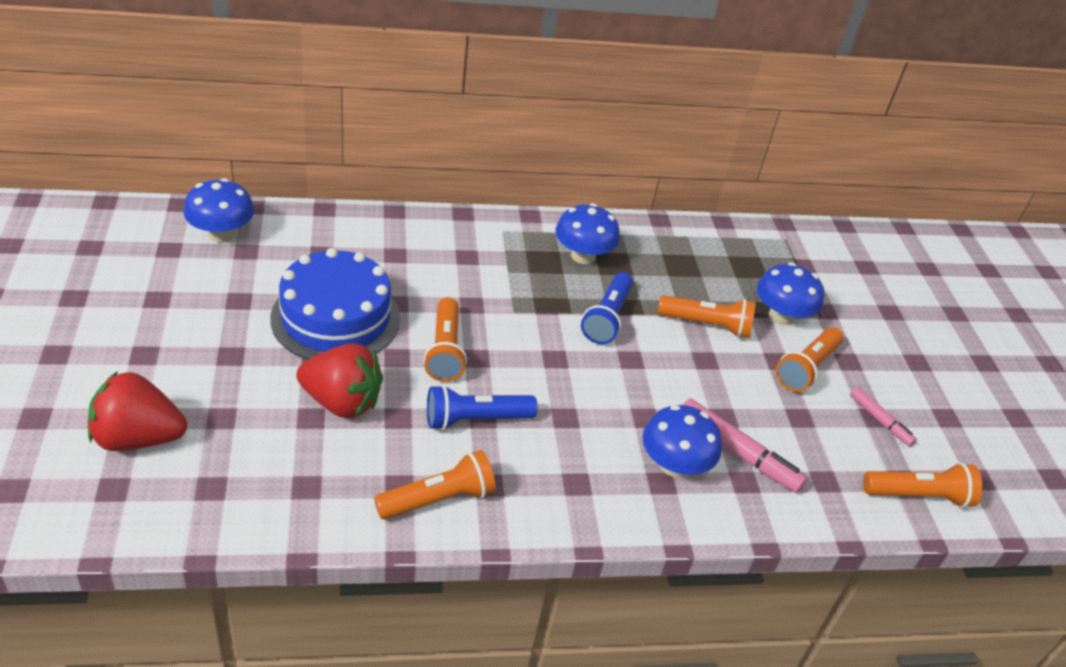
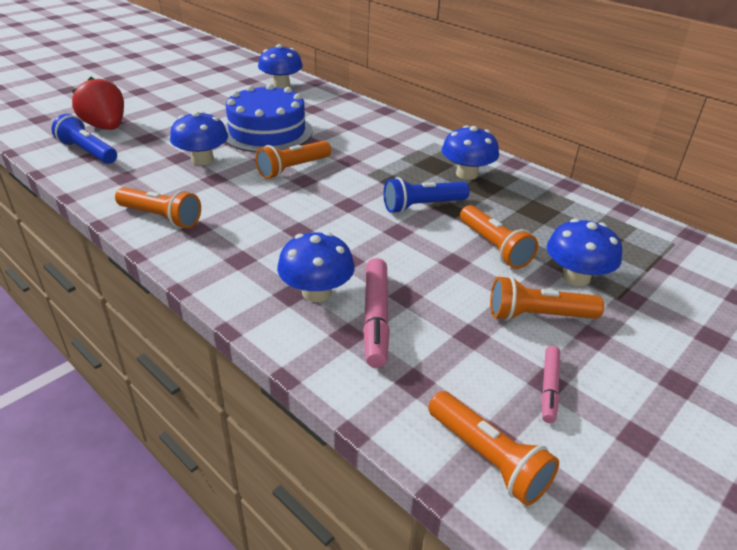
camera: 55 degrees right, 5 degrees down
(341, 402) = (202, 159): red strawberry -> blue mushroom
(475, 419) = (248, 201): blue flashlight -> blue flashlight (88, 152)

